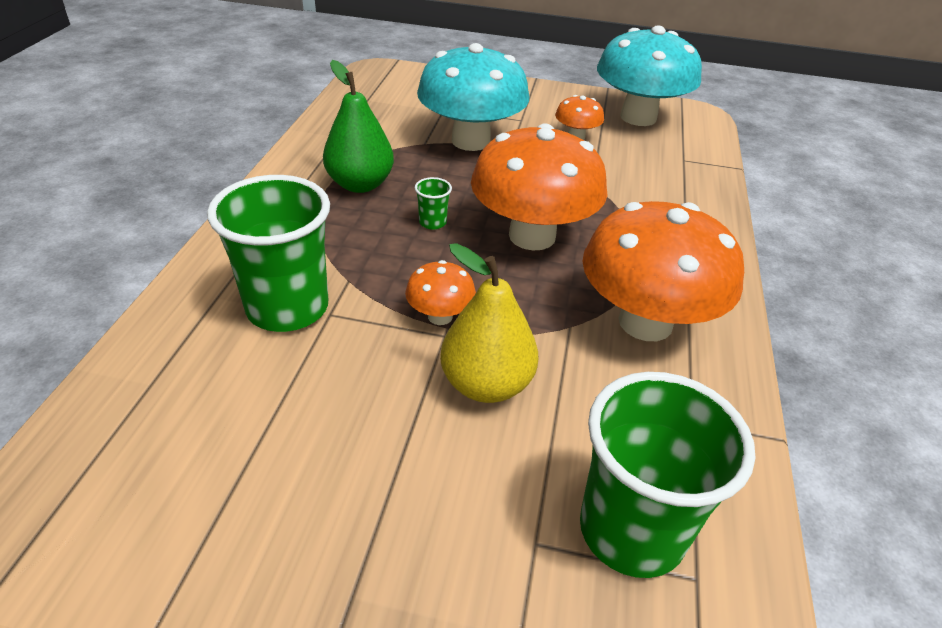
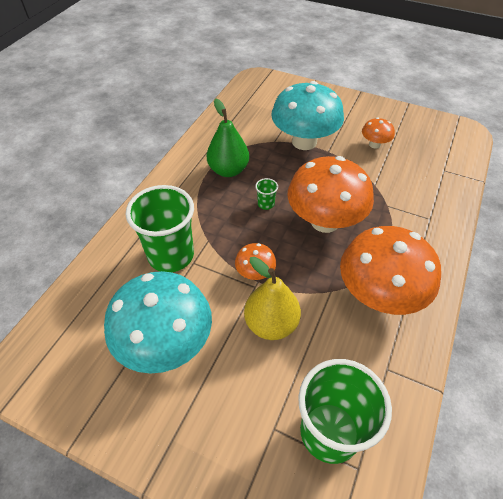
camera: 15 degrees right, 10 degrees up
(638, 117) = (422, 131): turquoise mushroom -> turquoise mushroom (166, 343)

